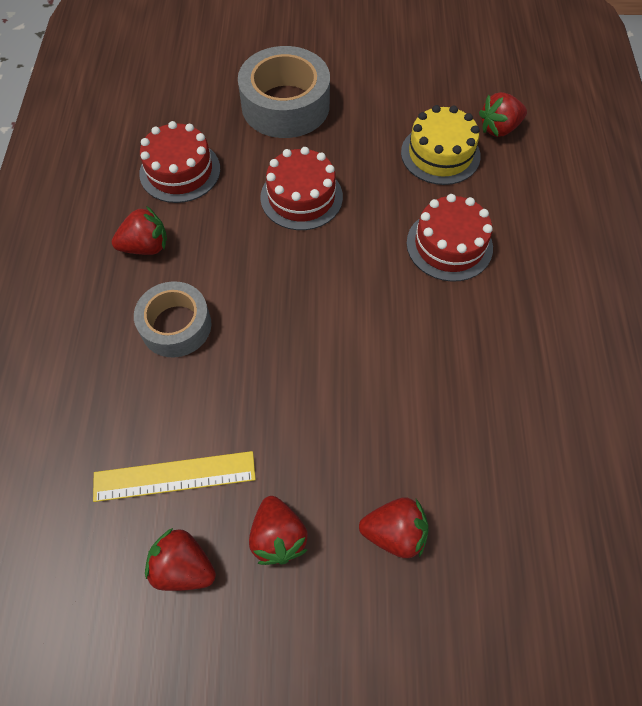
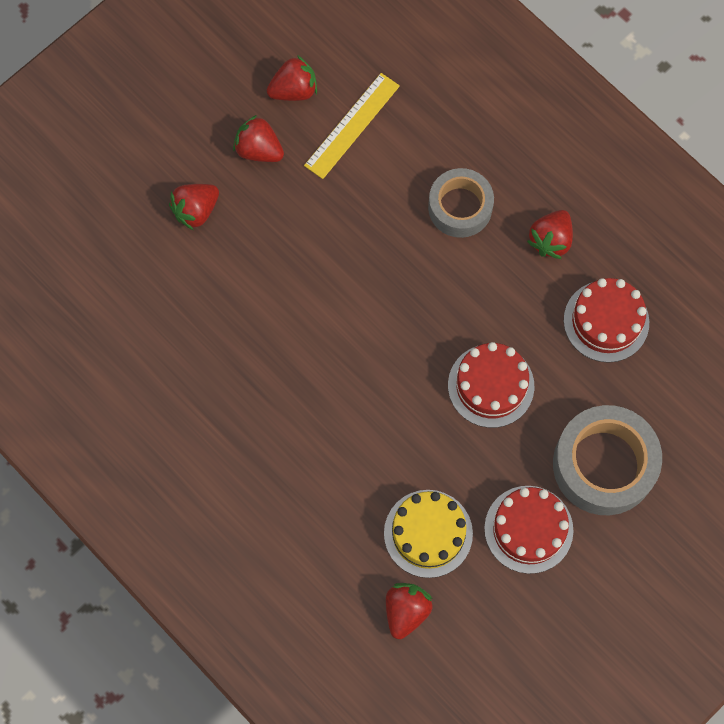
camera: 135 degrees right, 10 degrees up
(449, 245) = (341, 446): red cake -> red cake (528, 529)

